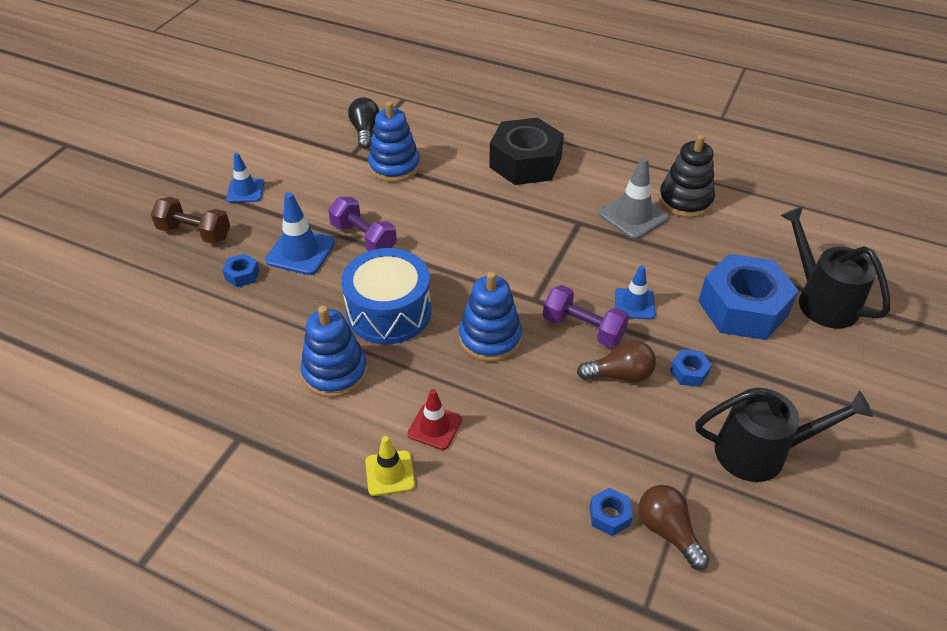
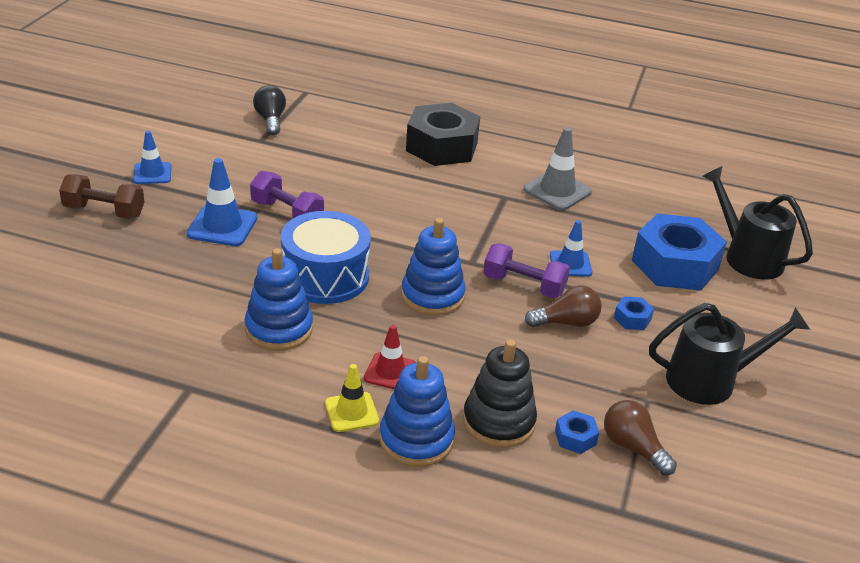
camera: 10 degrees left, 10 degrees down
(242, 275) = (163, 247): blue nut -> none
(394, 166) = (307, 151): blue stacking toy -> blue stacking toy (416, 439)
(685, 200) = (605, 177): black stacking toy -> black stacking toy (498, 422)

